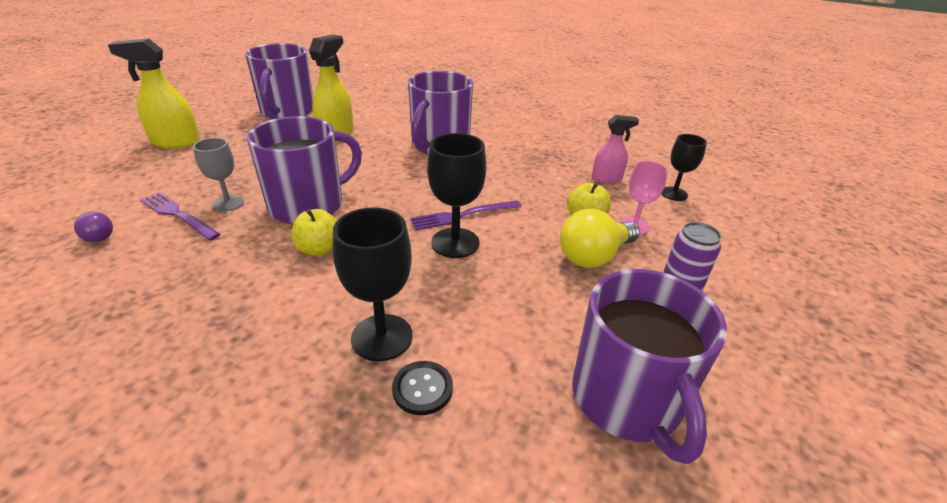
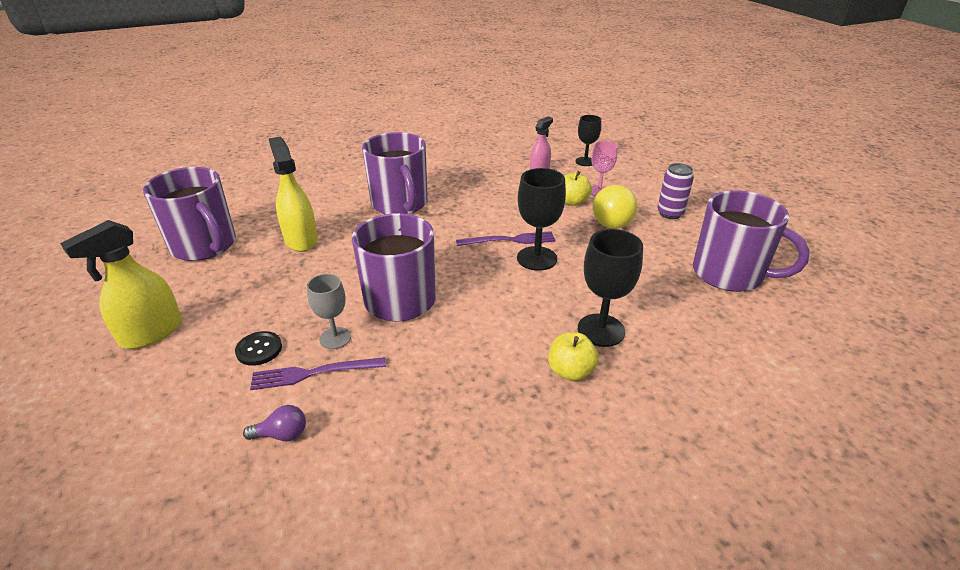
camera: 45 degrees left, 0 degrees up
(319, 249) = (471, 317): yellow apple -> yellow apple (570, 371)
(422, 389) = (661, 335): black button -> black button (259, 349)
(463, 215) = (509, 240): purple fork -> purple fork turned 120 degrees counterclockwise

